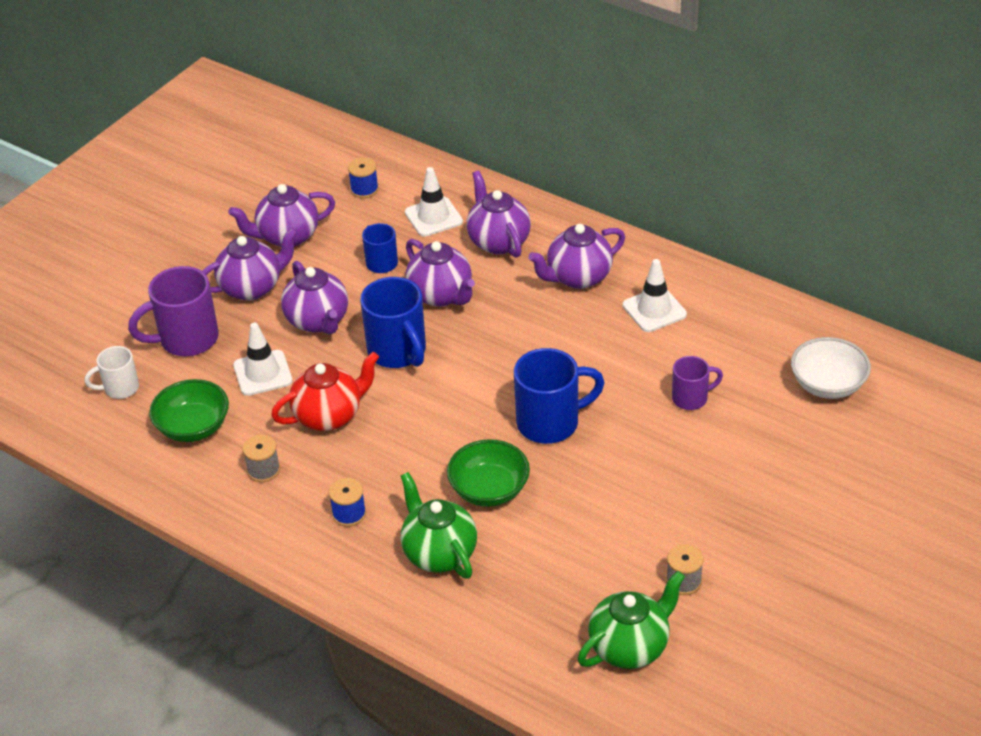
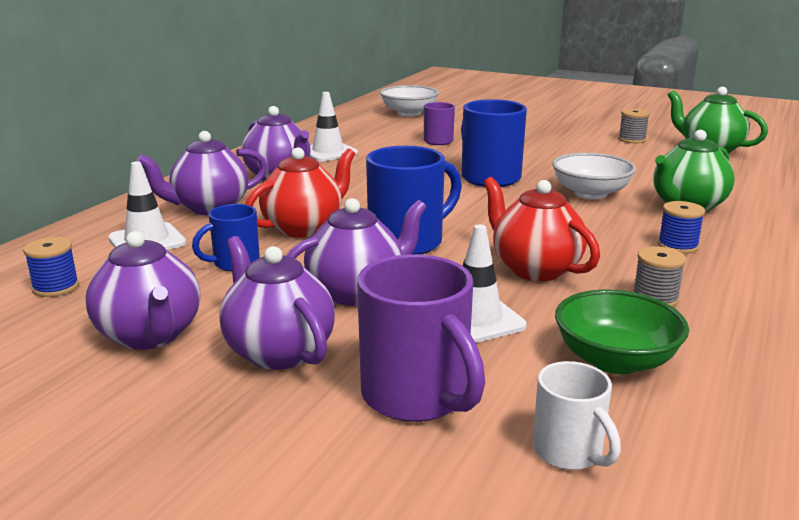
camera: 100 degrees left, 20 degrees down
(441, 295) = (304, 228): purple teapot -> red teapot
(489, 490) = (590, 193): green bowl -> white bowl

